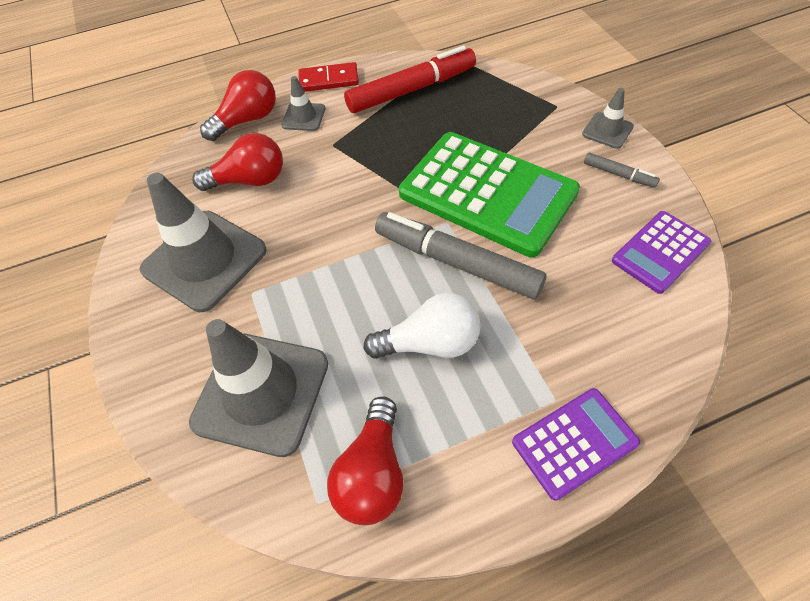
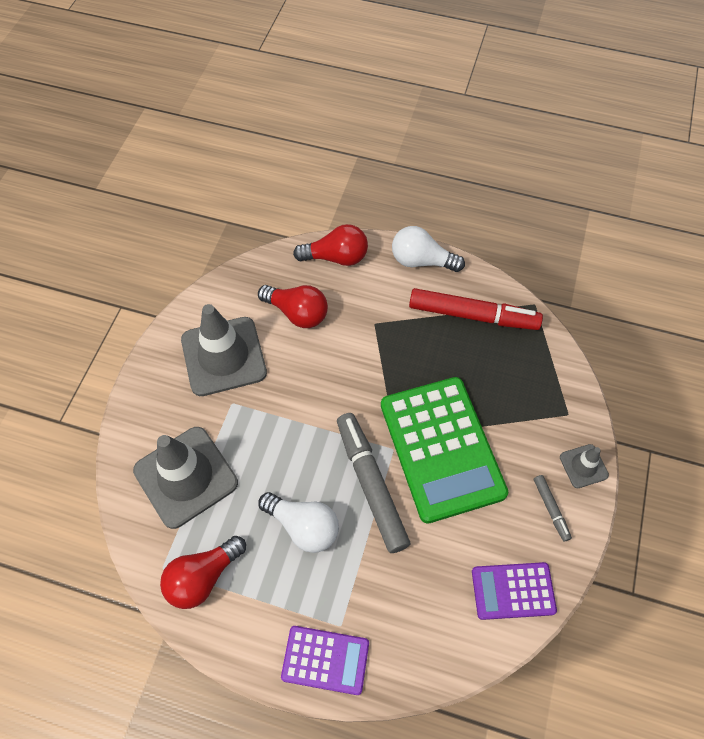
camera: 35 degrees right, 5 degrees up
(303, 117) = (375, 283): grey traffic cone -> none
(329, 80) = (421, 261): red domino -> white light bulb

